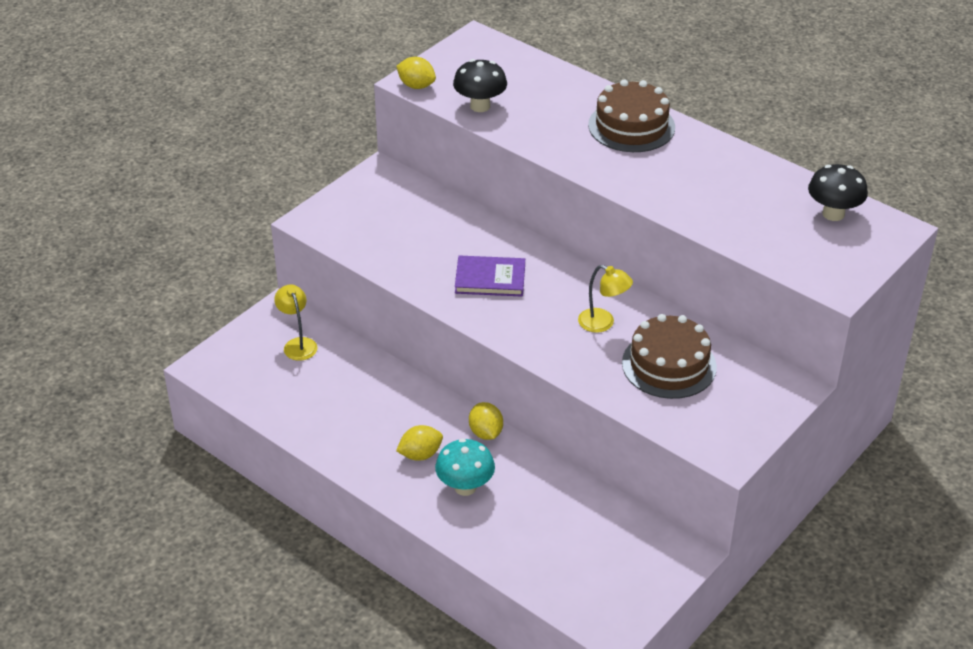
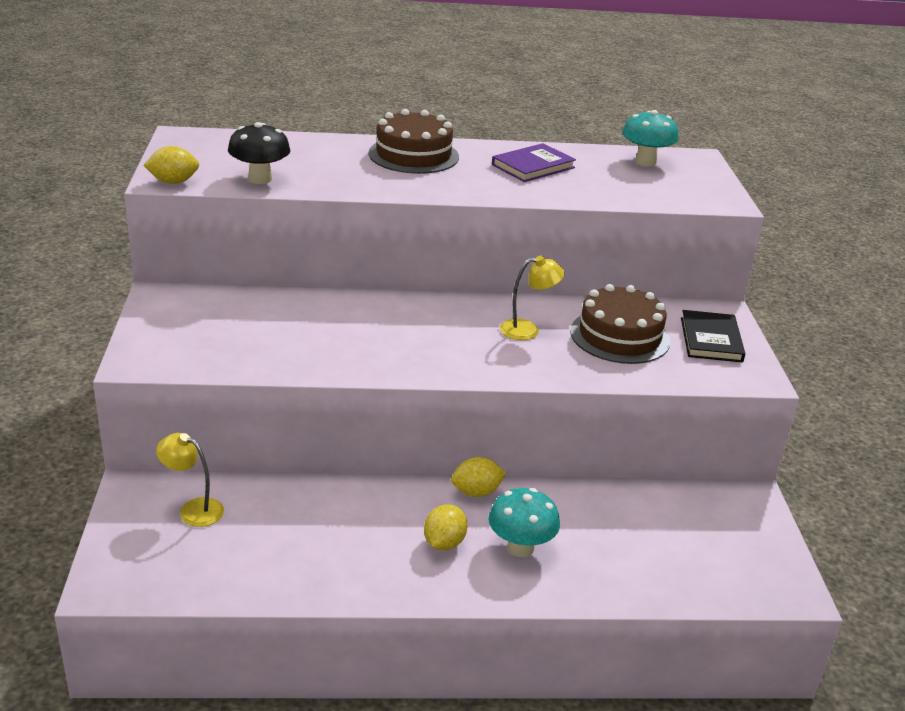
camera: 45 degrees left, 10 degrees down
(486, 433) = (476, 492): yellow lemon -> yellow lemon turned 45 degrees counterclockwise
(490, 279) = (386, 337): purple book -> purple book (533, 166)
(742, 406) = (711, 339): none -> black book
(833, 214) = (645, 162): black mushroom -> turquoise mushroom

